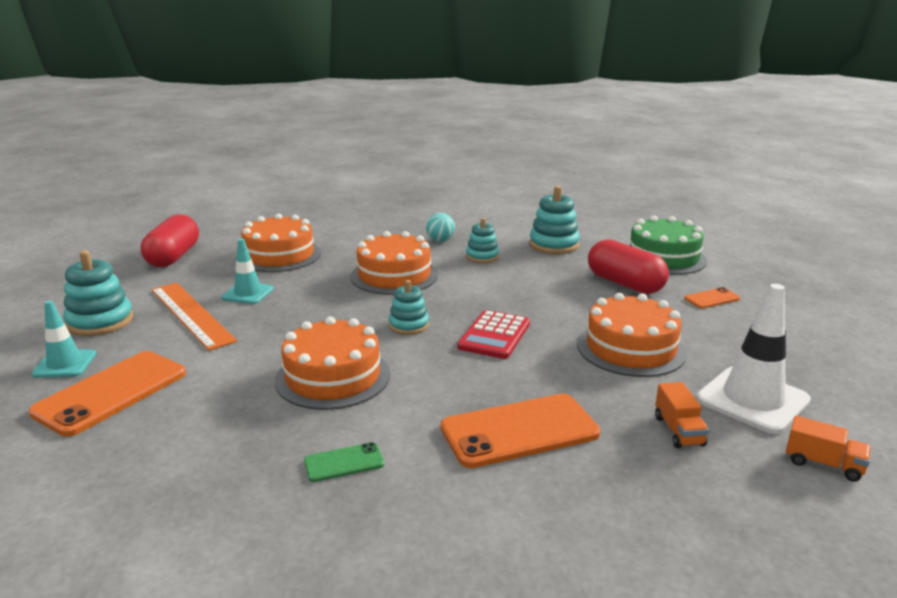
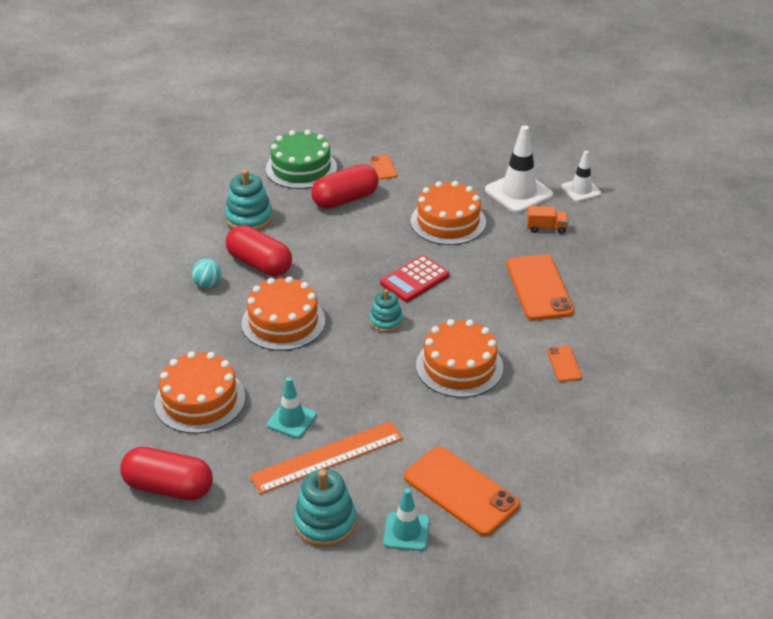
camera: 80 degrees left, 15 degrees up
(344, 462) = (564, 364): green phone -> orange phone
(482, 256) = (259, 264): turquoise stacking toy -> red capsule
(494, 335) = (414, 279): red calculator -> red calculator turned 105 degrees clockwise
(823, 464) = (581, 190): orange truck -> white traffic cone

